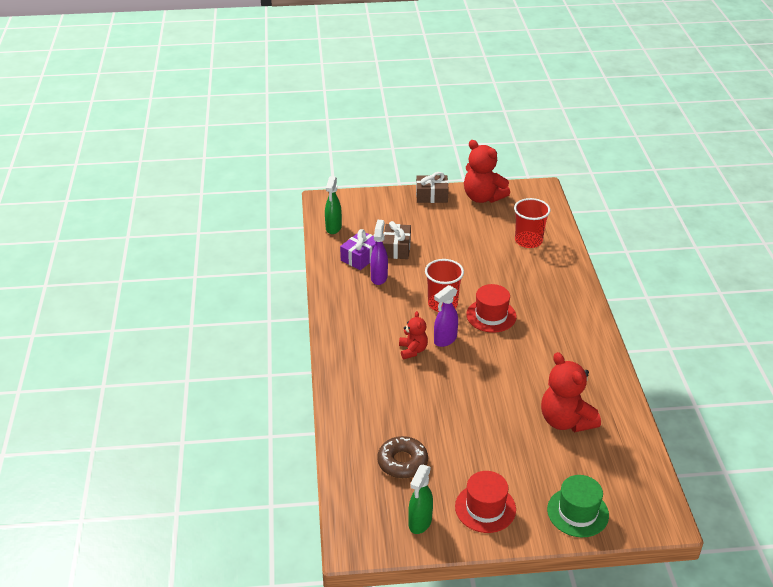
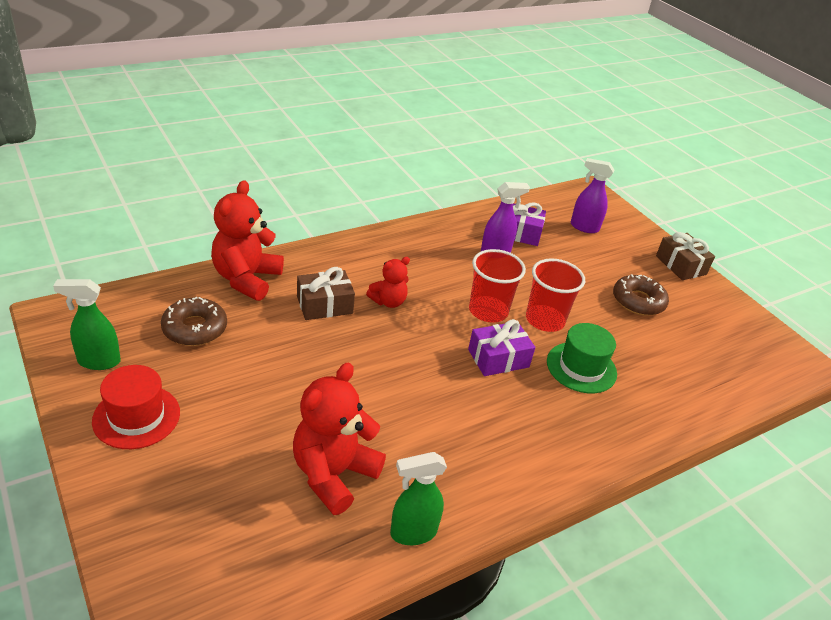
camera: 60 degrees right, 0 degrees up
(333, 228) = (550, 205): green spray bottle -> green spray bottle (412, 533)
(396, 248) = (557, 256): brown gift -> brown gift (324, 305)
(445, 340) = (424, 325): purple spray bottle -> purple spray bottle (584, 227)
(460, 231) = (638, 301): none -> brown donut
(482, 197) = (725, 309): red teddy bear -> red teddy bear (246, 279)
(491, 316) = (498, 358): red hat -> purple gift
(528, 241) = (680, 369): red cup -> red cup (545, 320)
(577, 512) = (151, 520): green hat -> green hat (581, 367)

